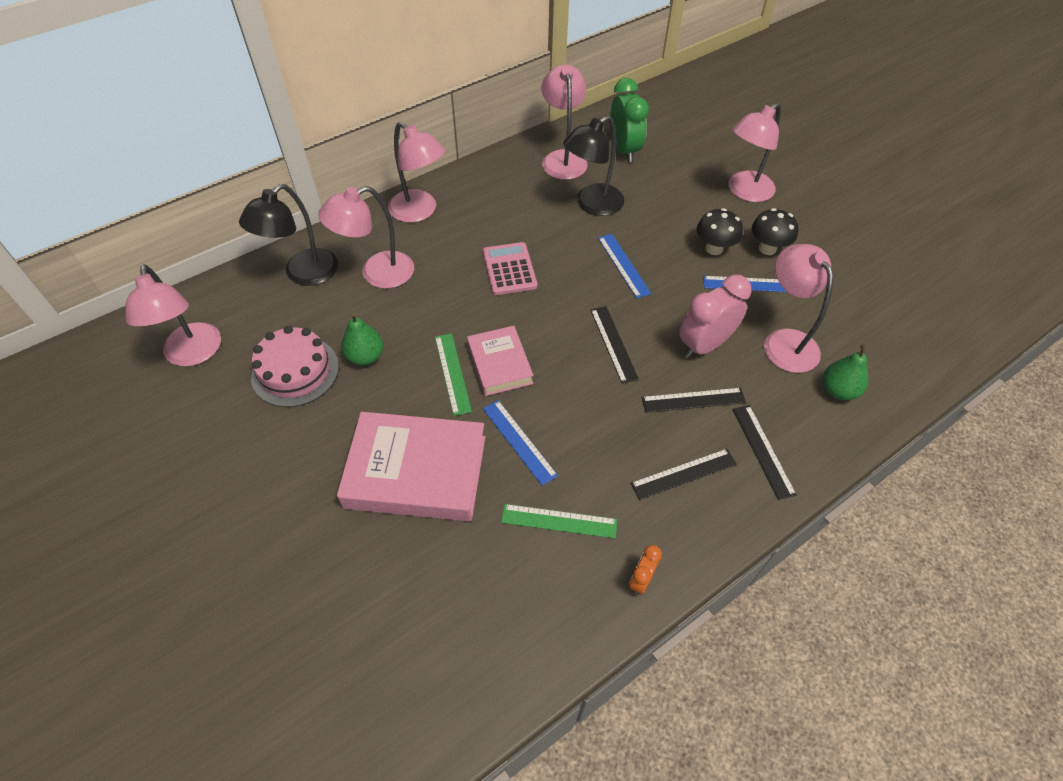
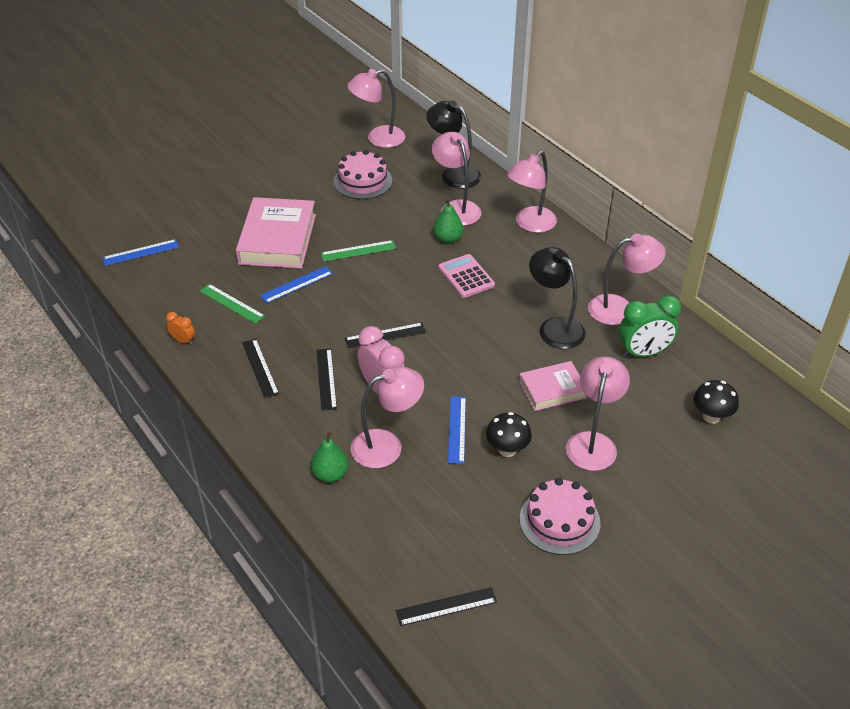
camera: 90 degrees right, 10 degrees down
(365, 356) = (374, 210): green pear -> green pear (448, 239)
(499, 364) = (366, 274): pink book -> pink book (552, 389)
(509, 269) = (466, 276): pink calculator -> pink calculator turned 105 degrees counterclockwise
(559, 521) = (232, 303): green ruler -> green ruler turned 60 degrees counterclockwise
(623, 265) = (476, 345): blue ruler -> blue ruler (141, 252)
(714, 248) = (503, 409): black mushroom -> black mushroom (711, 417)
(744, 192) = (593, 442): pink lamp -> pink lamp turned 60 degrees clockwise
(763, 451) = (275, 415): black ruler -> black ruler (446, 606)
(842, 220) = (559, 521): none -> pink cake

